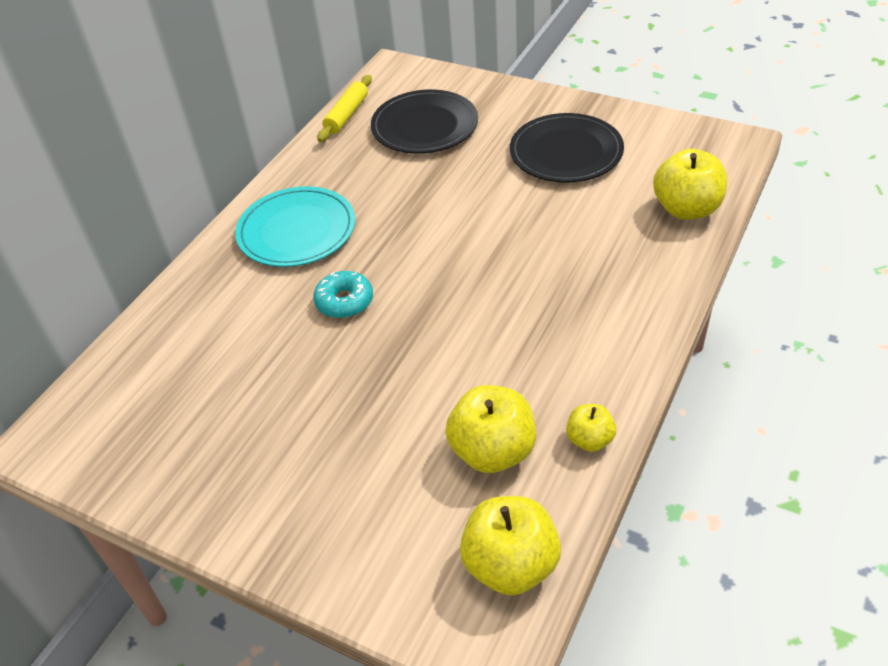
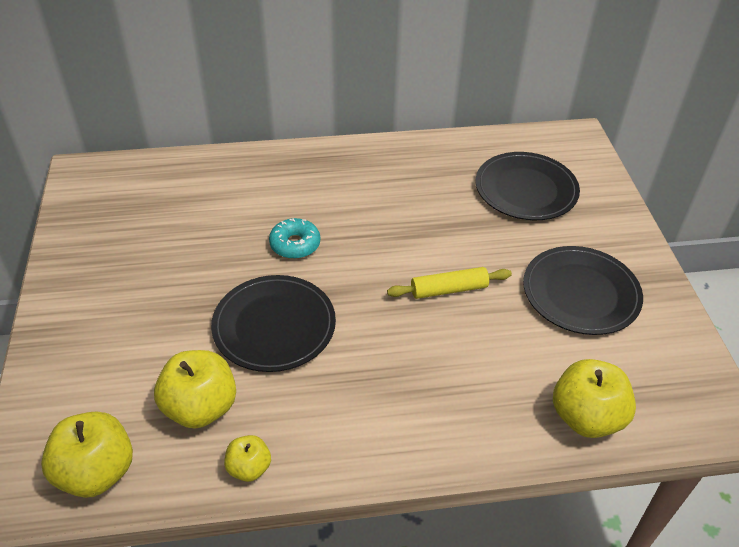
camera: 50 degrees right, 0 degrees up
(296, 231) = (346, 182): turquoise plate -> none
(347, 115) = (495, 141): yellow rolling pin -> yellow rolling pin (449, 289)
(436, 358) = (274, 326): none -> black plate

